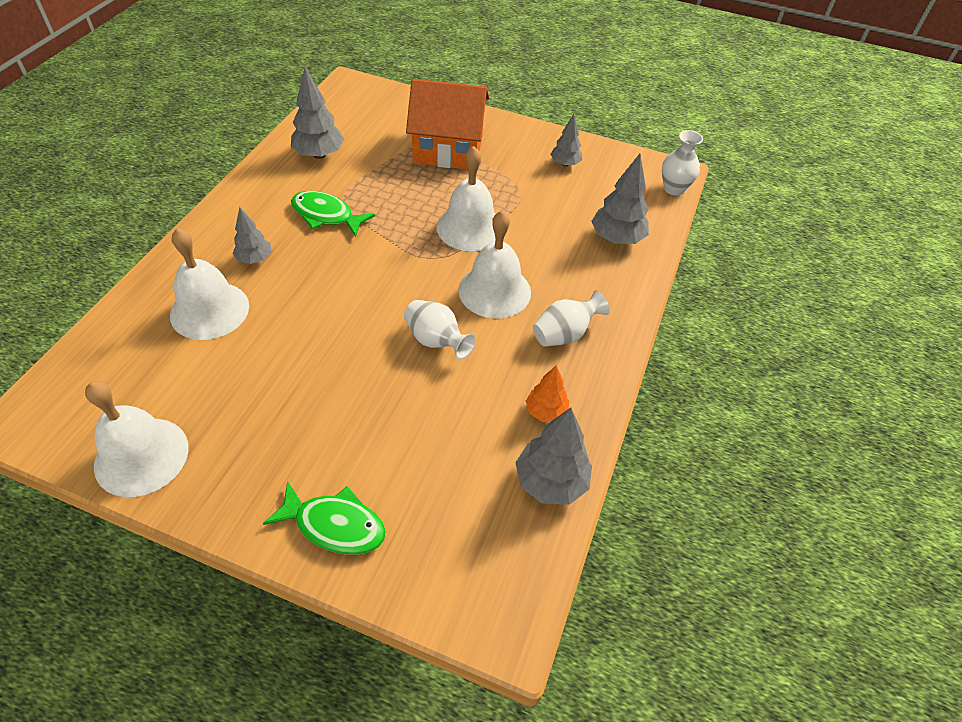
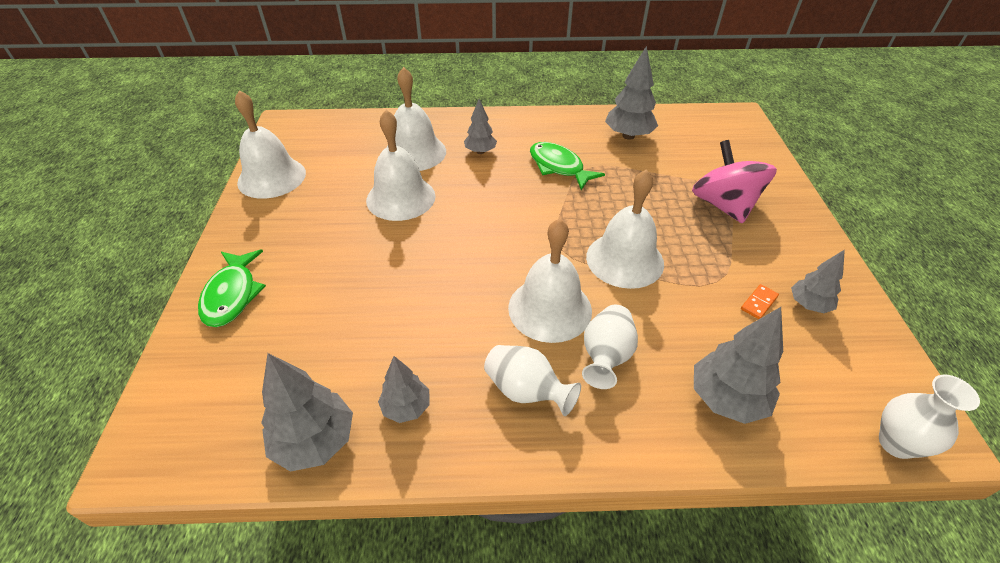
camera: 70 degrees right, 5 degrees down
(280, 344) = (401, 198): none -> white bell
(326, 215) = (558, 167): green fish -> green fish turned 45 degrees counterclockwise
(436, 341) = (456, 288): white vase -> white vase (606, 357)
(448, 149) = (723, 205): orange house -> pink spinning top
(546, 411) = (406, 407): orange tree -> grey tree
(551, 184) = (758, 303): none -> orange domino

